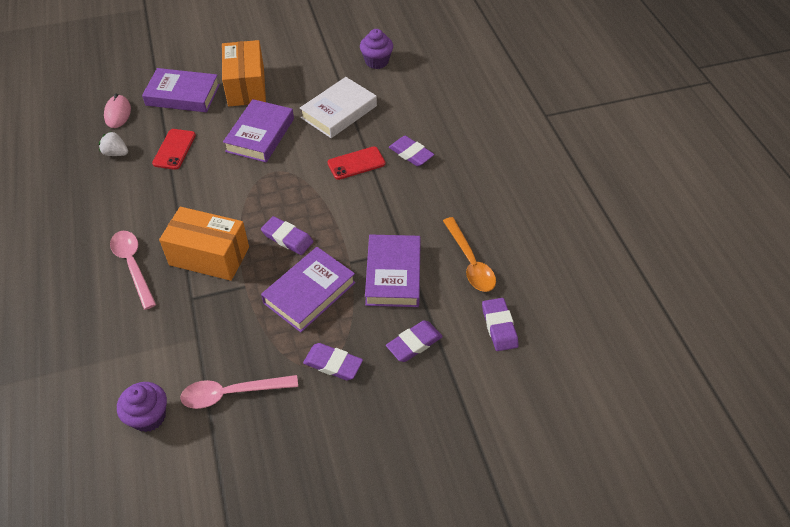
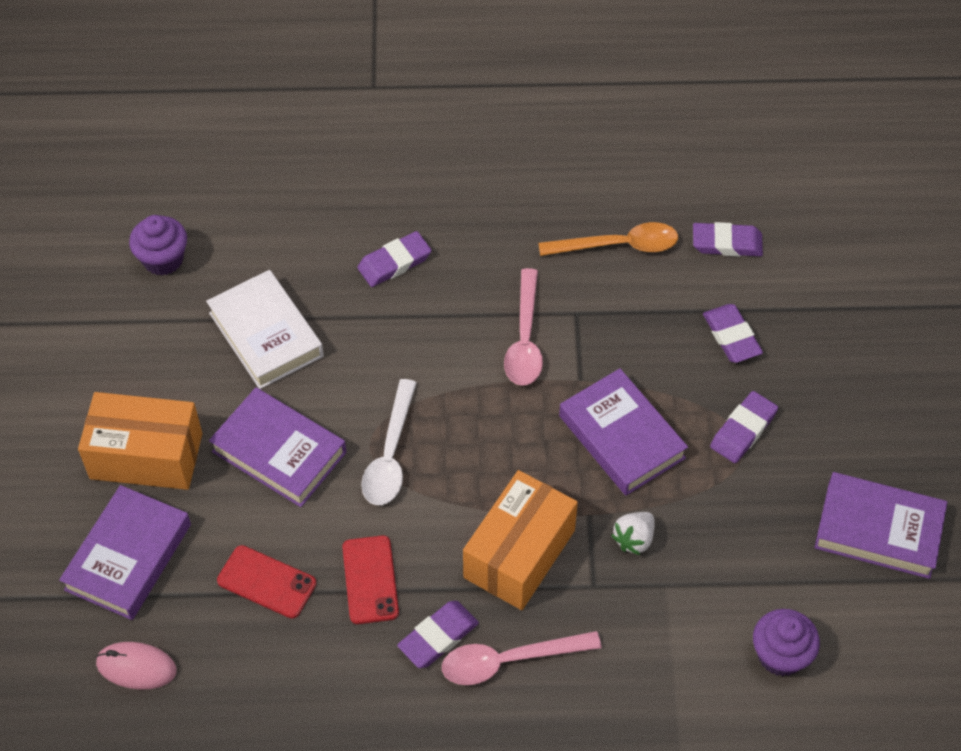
camera: 75 degrees left, 5 degrees up
(116, 153) = (243, 674): white strawberry -> white strawberry (634, 539)
(232, 393) = (764, 552): pink spoon -> pink spoon (525, 339)
(269, 181) = (390, 454): none -> white spoon
(287, 238) = (514, 448): purple eraser -> purple eraser (438, 637)
(356, 163) = (390, 334): red phone -> red phone (370, 580)
(393, 274) = (616, 334): purple book -> purple book (878, 530)

